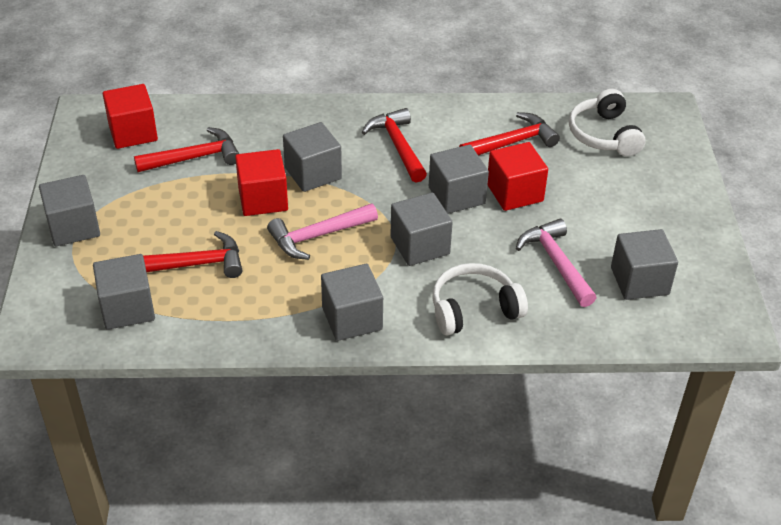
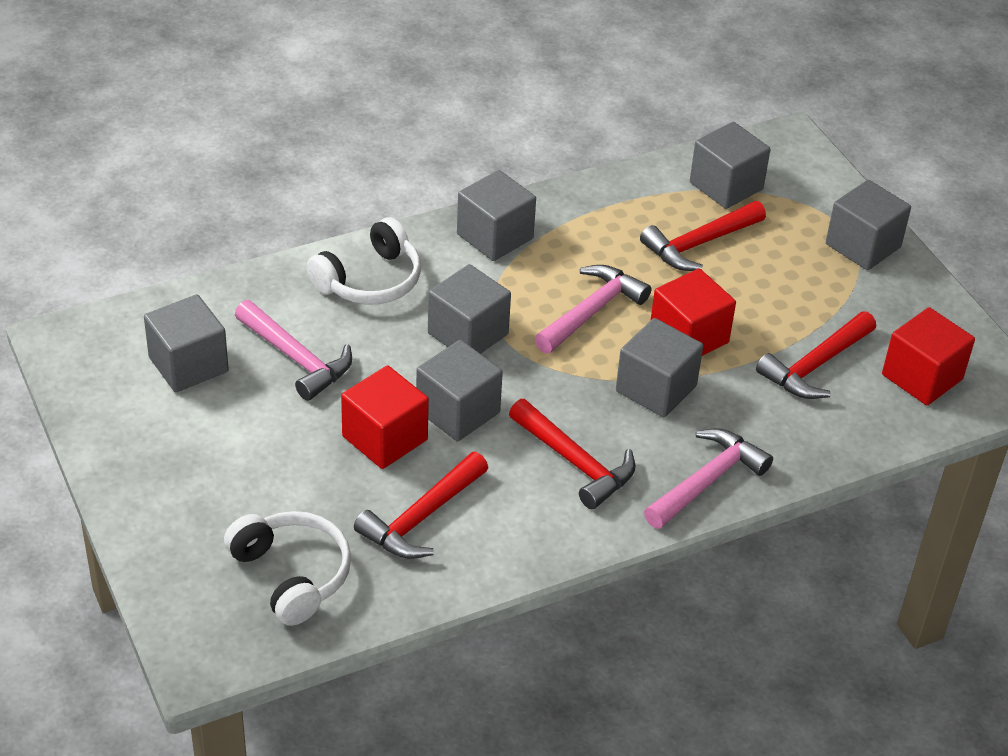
camera: 155 degrees right, 0 degrees up
(323, 115) = (707, 481): none -> pink hammer

